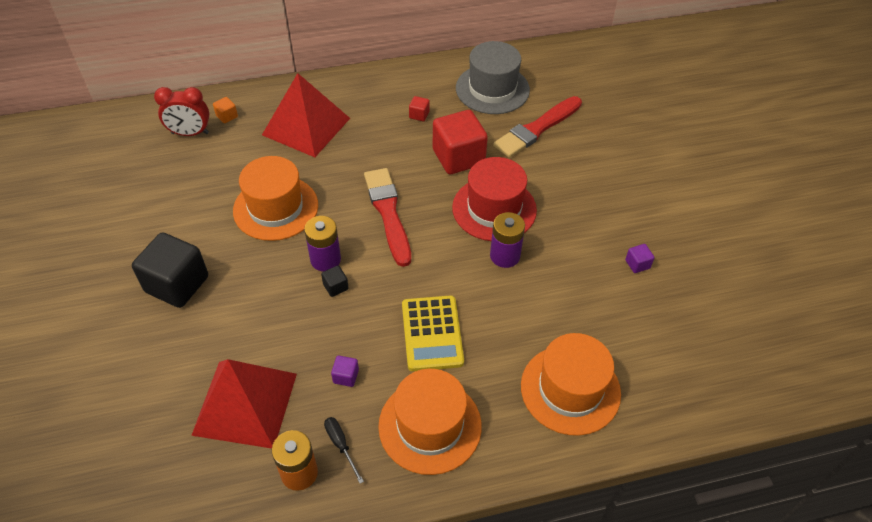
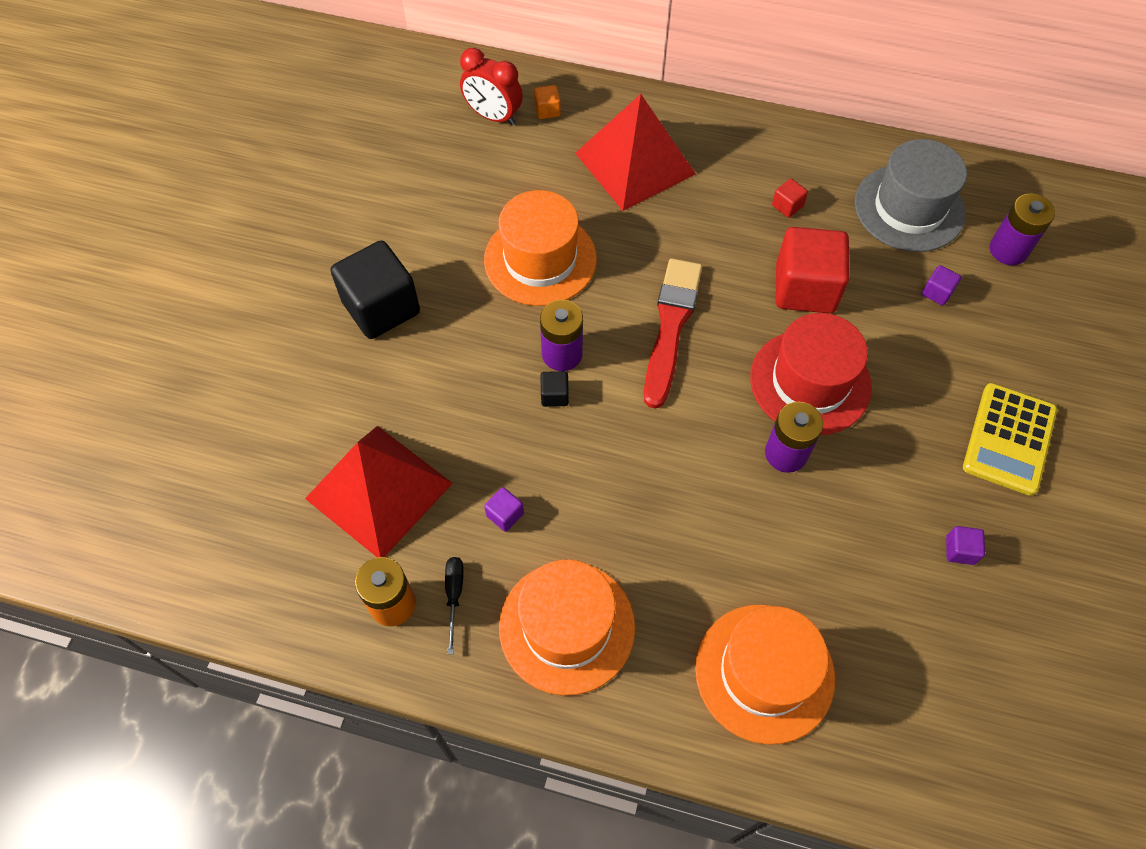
camera: 30 degrees right, 10 degrees up
(432, 333) = (635, 512): yellow calculator -> yellow calculator (1009, 439)
(537, 129) = (937, 292): red brush -> purple cube
(562, 90) = (1008, 250): none -> purple battery

